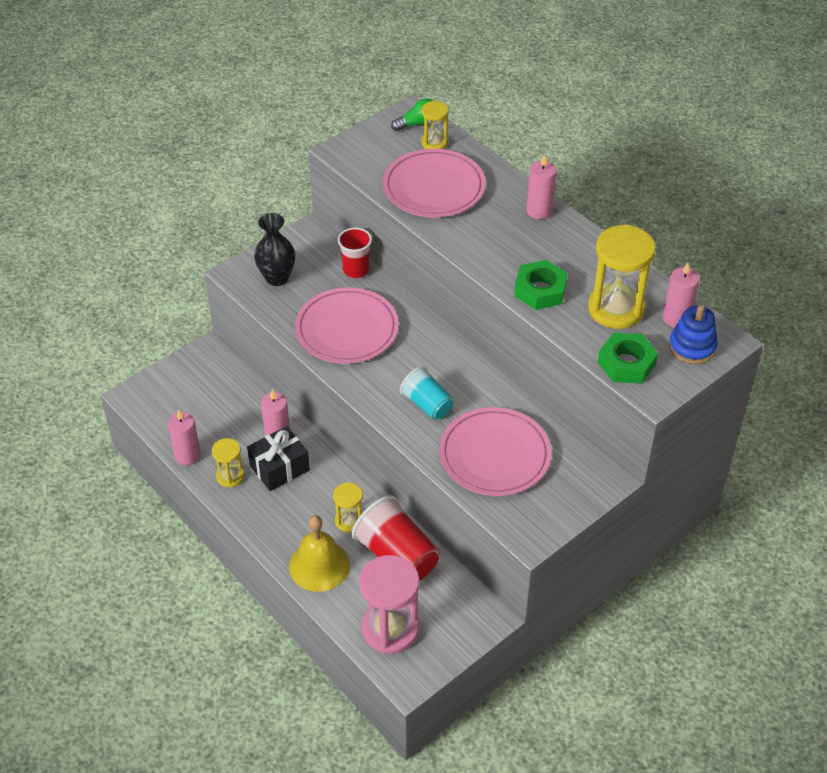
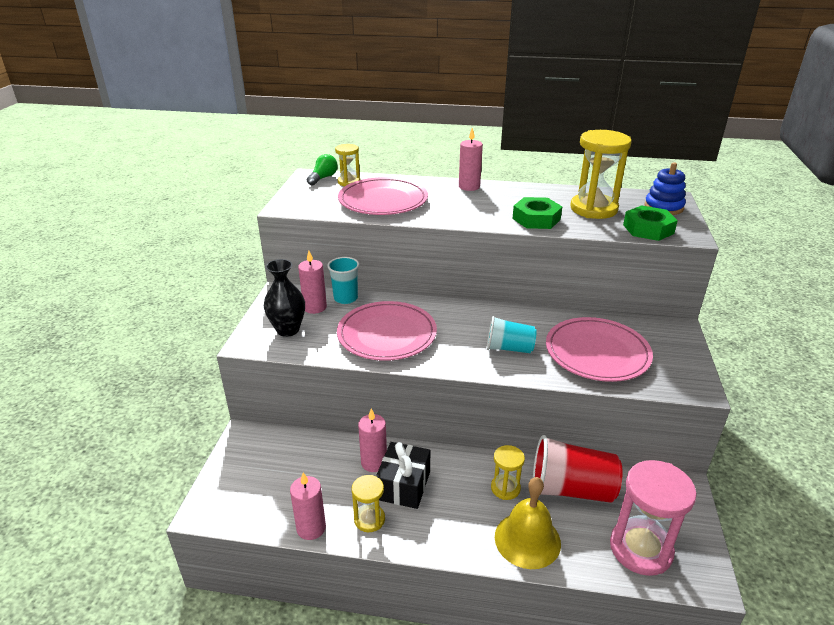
camera: 40 degrees left, 15 degrees down
(356, 270) = (345, 298): red cup -> turquoise cup
(676, 318) = (631, 199): pink candle -> pink candle (315, 307)

